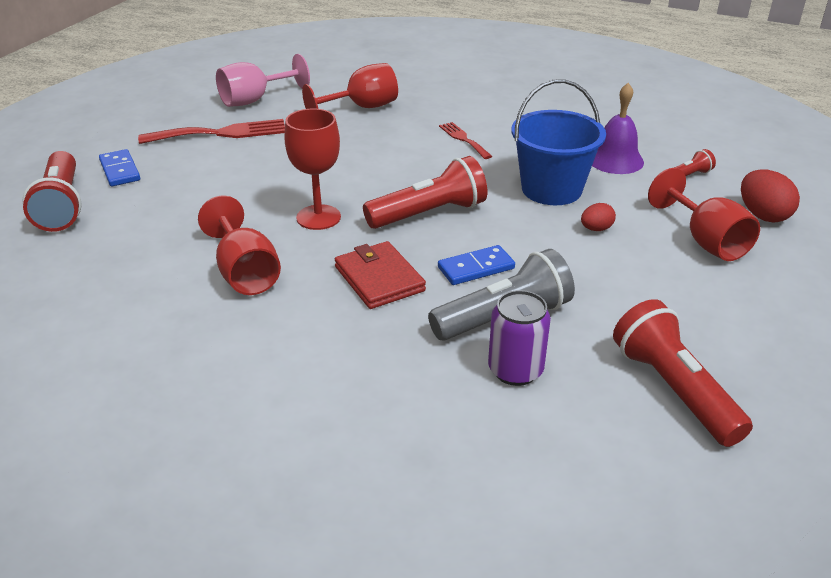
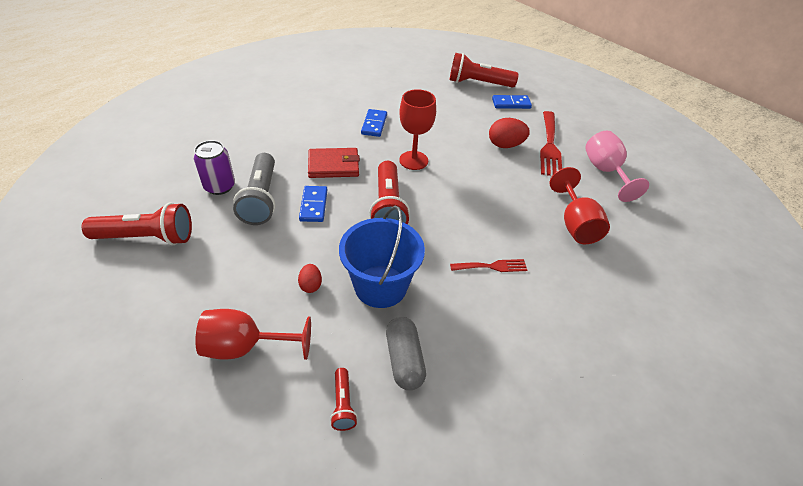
camera: 110 degrees right, 10 degrees up
(245, 273) = (374, 124): red goblet -> blue domino
(615, 160) = (404, 360): purple bell -> grey capsule
(762, 215) = (243, 423): red egg -> red egg (505, 145)

